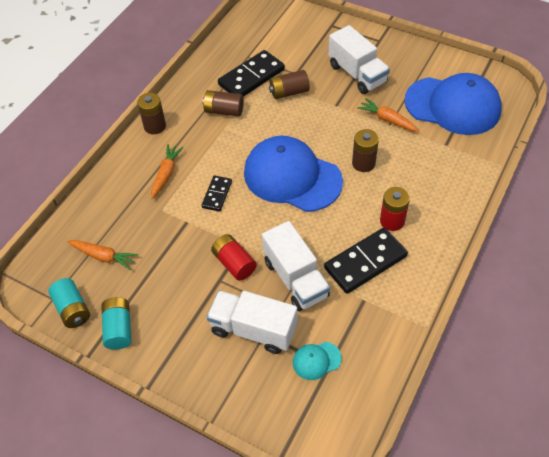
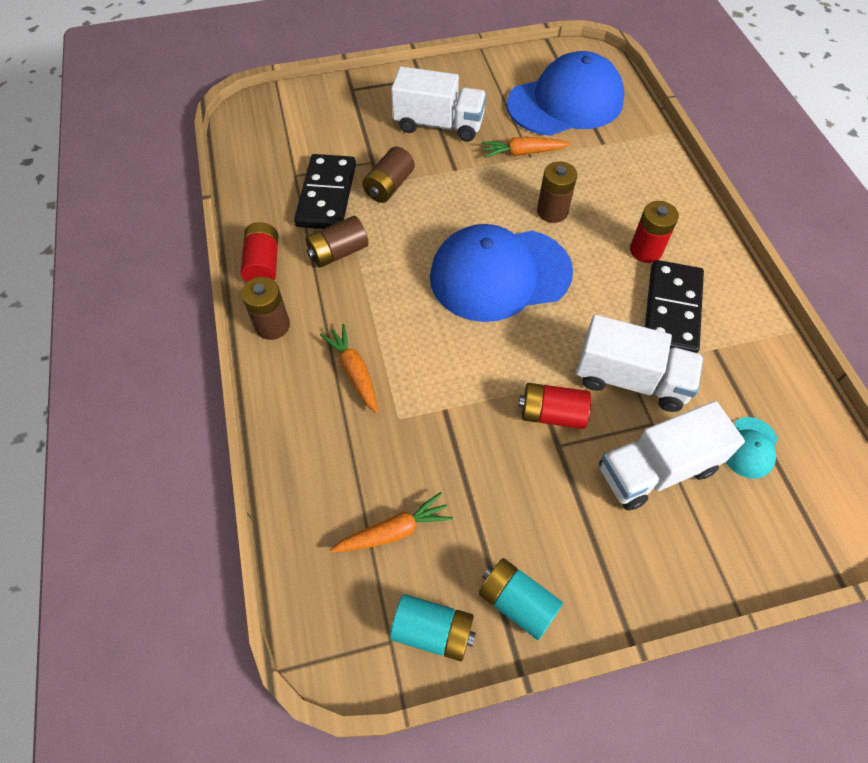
camera: 45 degrees left, 5 degrees up
(183, 93) = (263, 264): none -> red battery
(217, 194) = (442, 352): black domino -> none

